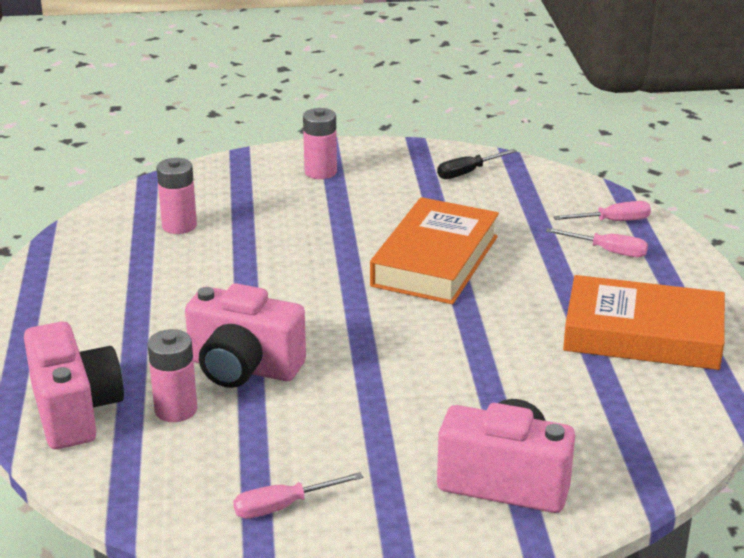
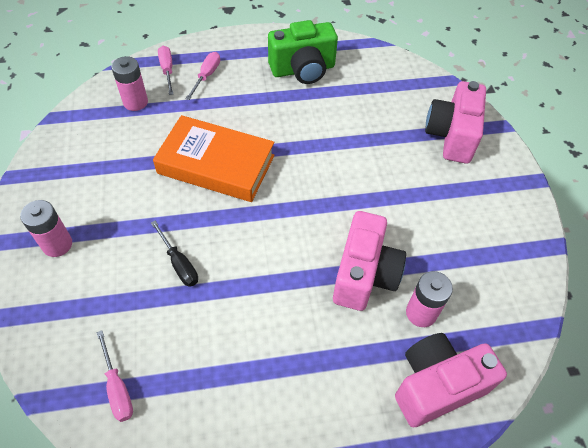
camera: 95 degrees left, 25 degrees up
(179, 226) = (145, 353): pink battery -> pink battery (135, 102)
(283, 506) = (502, 238): pink screwdriver -> pink screwdriver (117, 387)
(468, 172) = (80, 143): black screwdriver -> black screwdriver (179, 263)
(643, 334) = (303, 70): orange book -> green camera

